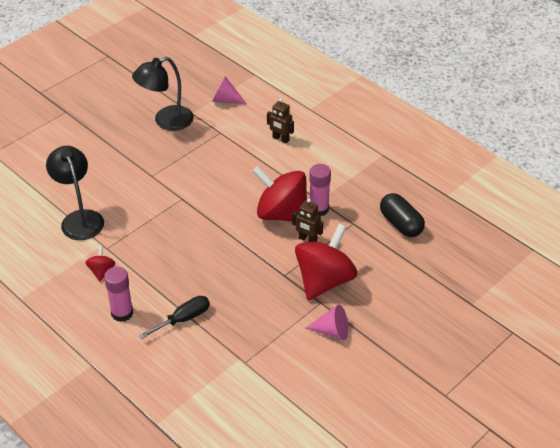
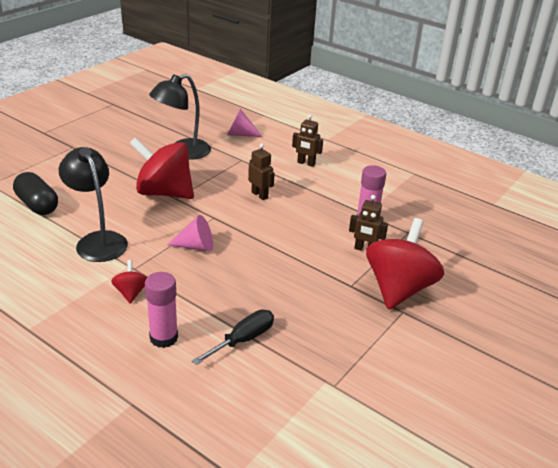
camera: 10 degrees left, 10 degrees down
(228, 175) = (260, 195): none -> brown robot
(282, 214) = (328, 227): red spinning top -> red spinning top (164, 192)
(332, 331) = (428, 342): pink cone -> pink cone (196, 246)
(401, 224) = (459, 231): black capsule -> black capsule (37, 205)

